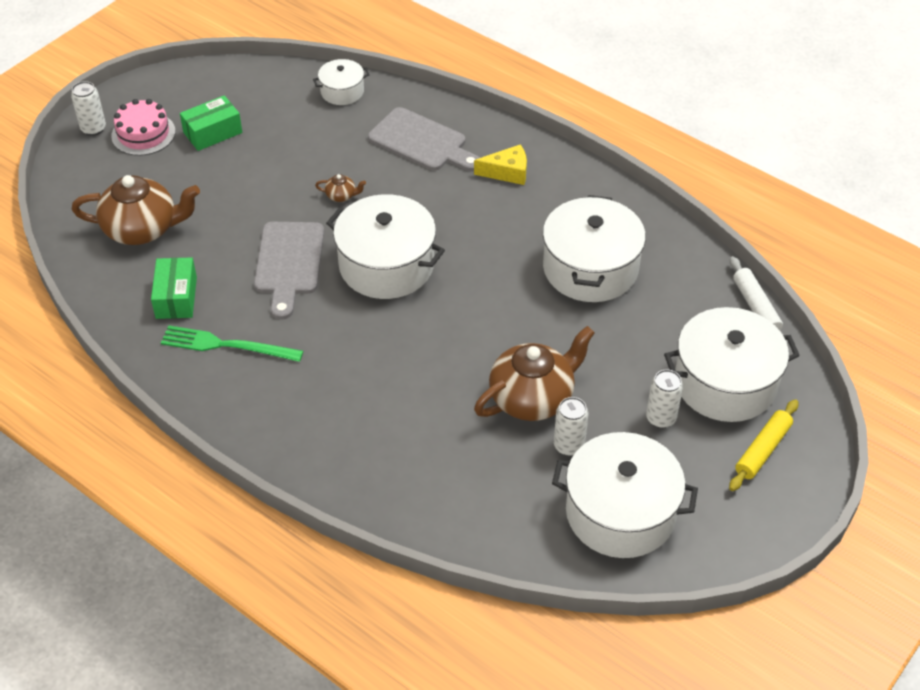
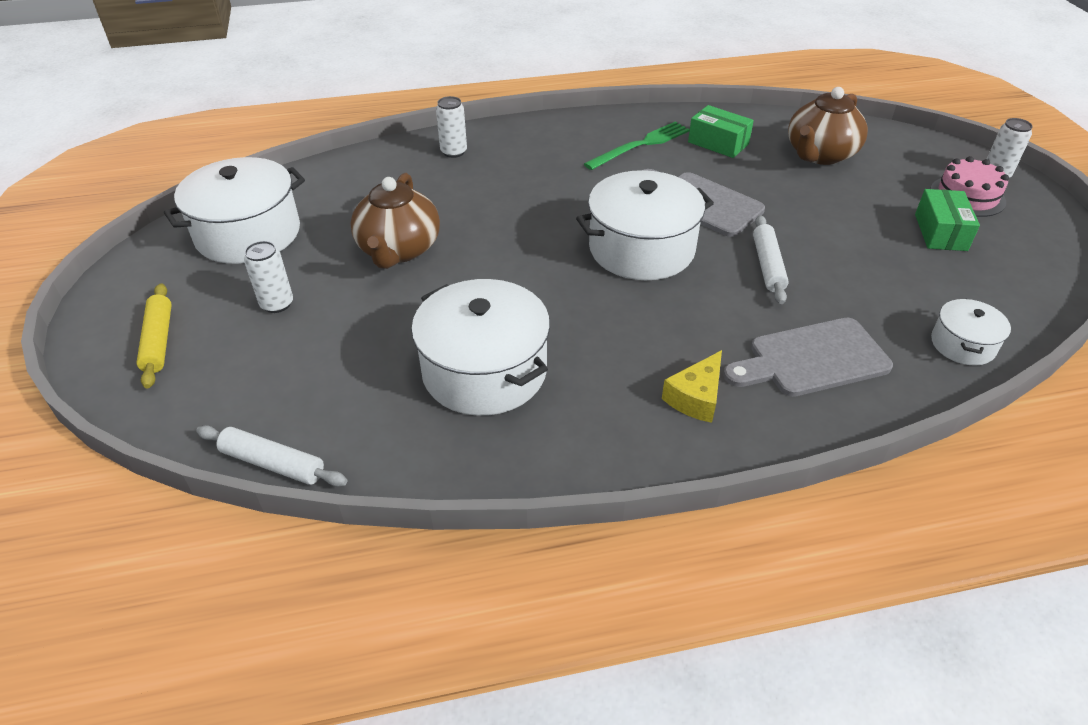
camera: 130 degrees right, 5 degrees down
(341, 196) = (767, 265): brown teapot -> white rolling pin
(569, 445) = (333, 242): white can -> white can (453, 152)
(725, 383) = (242, 368): white pot -> none

